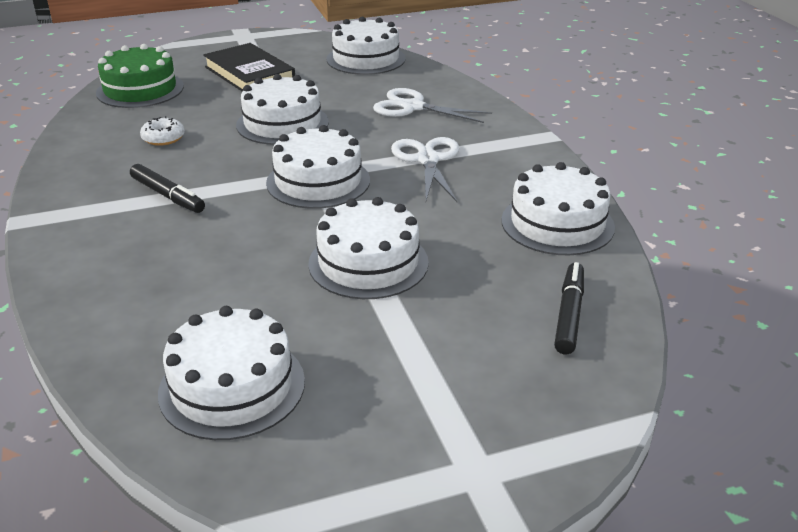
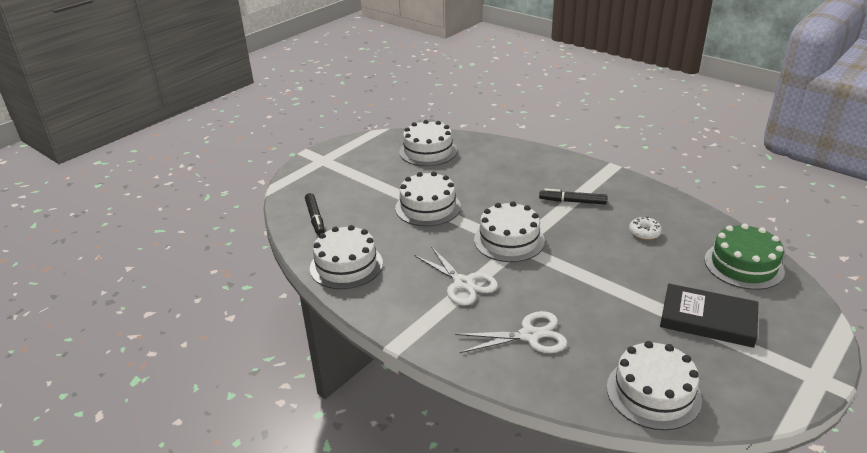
camera: 150 degrees right, 0 degrees up
(282, 123) = (596, 275): white cake -> none

